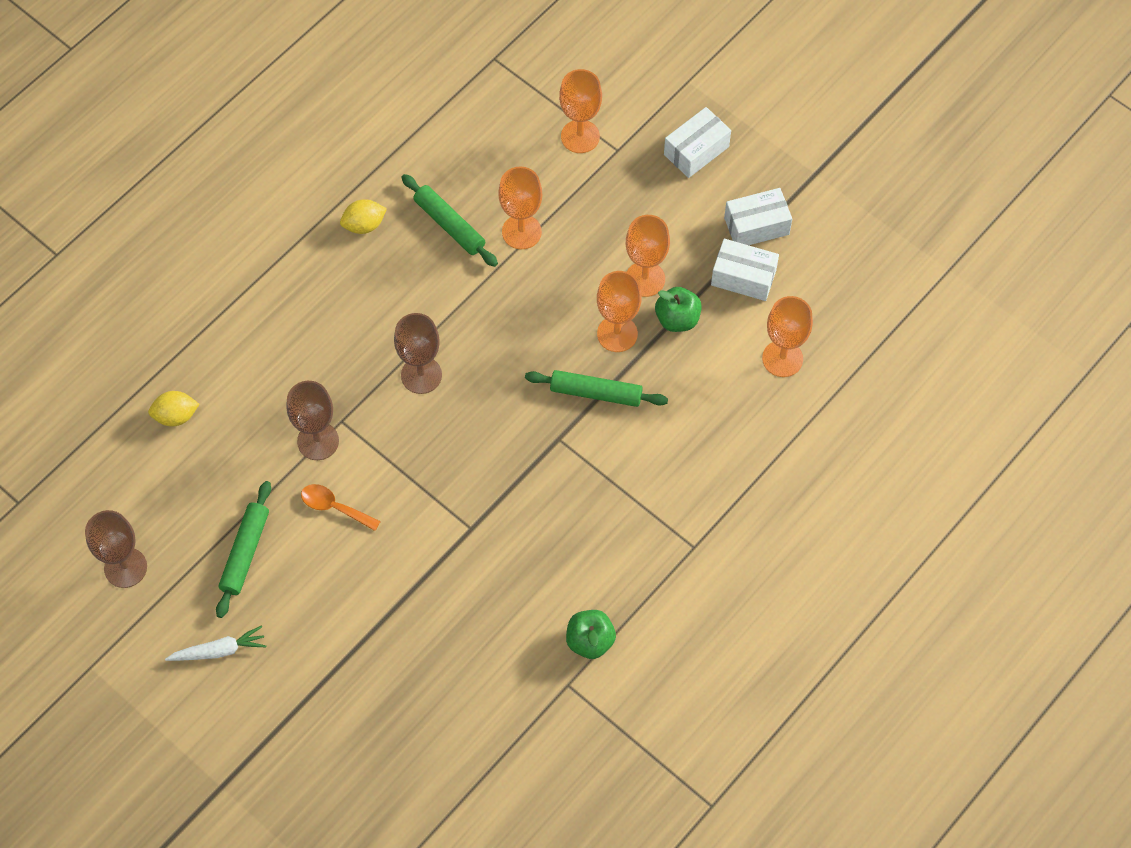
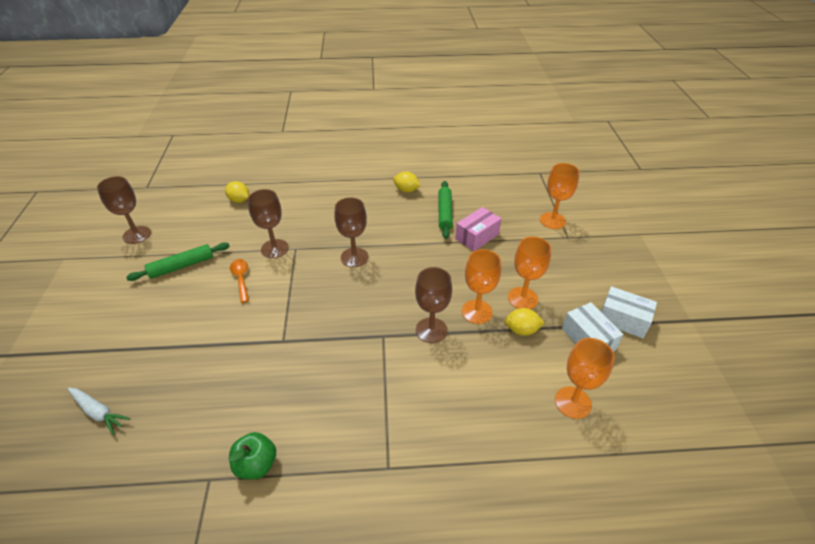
camera: 45 degrees right, 20 degrees down
(219, 650) = (108, 295): white carrot -> white carrot (98, 412)
(521, 232) = (477, 237): orange goblet -> pink box
(596, 393) = (431, 330): green rolling pin -> brown goblet
(677, 319) = (521, 330): green apple -> yellow lemon
(696, 151) = (616, 263): white box -> none

